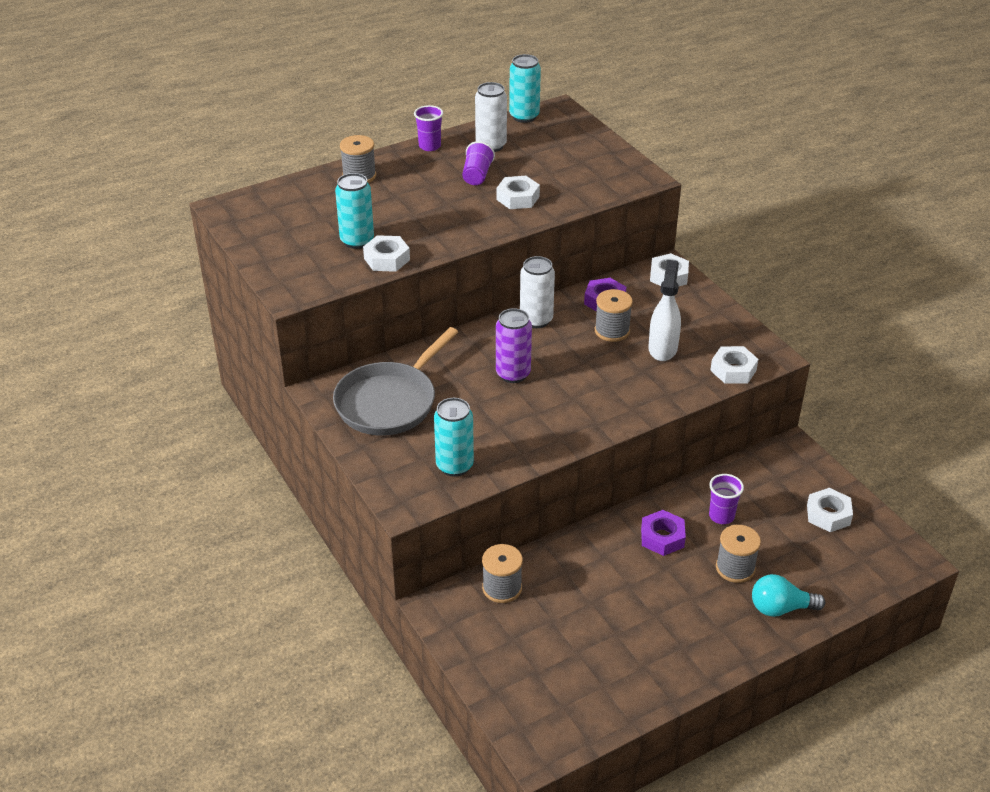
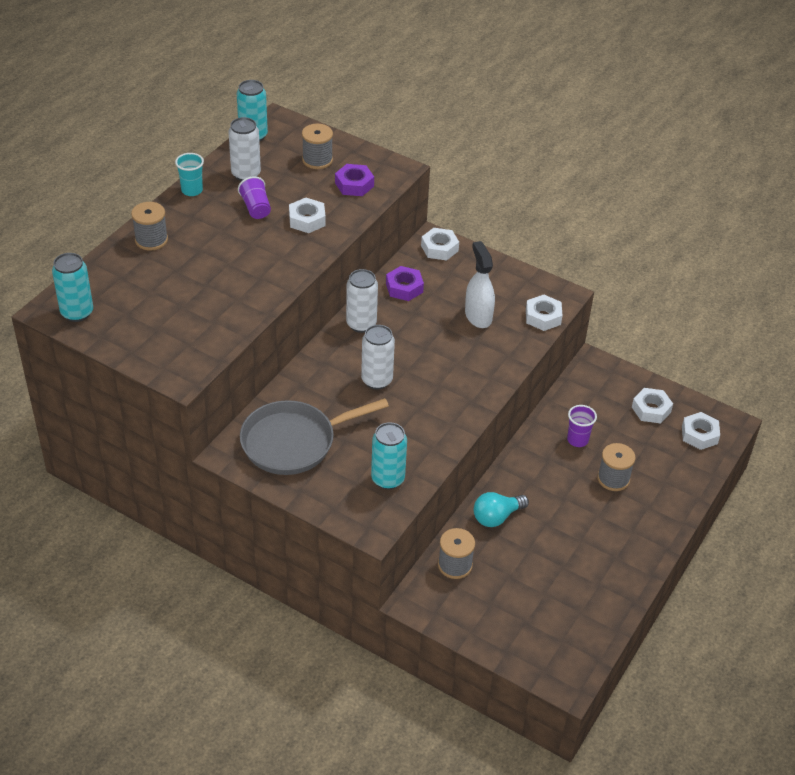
camera: 30 degrees left, 5 degrees up
(357, 241) = (200, 306): turquoise can -> turquoise can (77, 313)
(387, 259) = (239, 315): white nut -> white nut (699, 435)
(389, 402) = (294, 442): grey pan -> grey pan turned 60 degrees clockwise
(429, 146) = (192, 190): purple cup -> turquoise cup
(513, 374) = (377, 380): purple can -> white can
(612, 331) = (428, 313): grey spool -> grey spool (317, 160)
(662, 537) = (546, 474): purple nut -> purple nut (354, 184)
(780, 608) = (663, 498): turquoise light bulb -> turquoise light bulb (496, 517)

